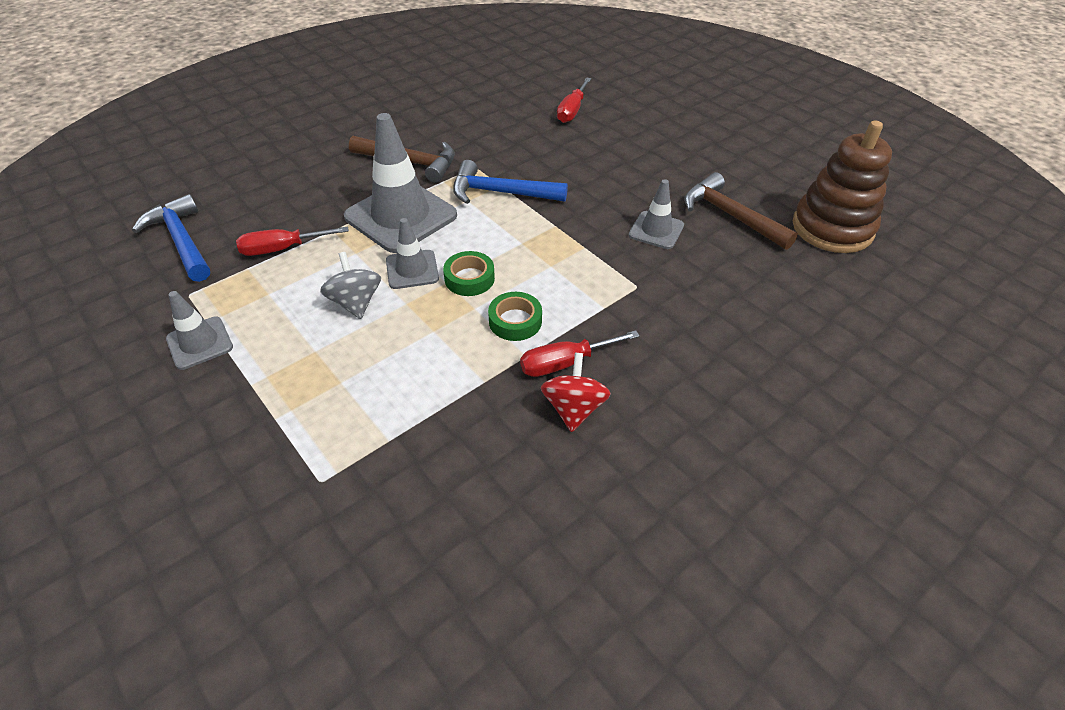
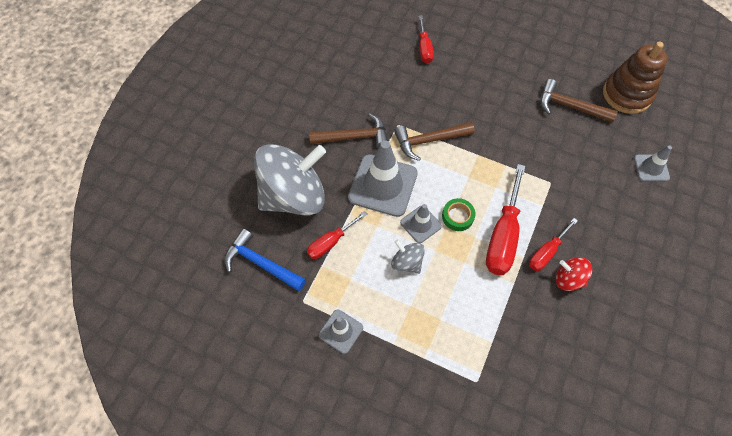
camera: 25 degrees left, 15 degrees up
(285, 193) = (293, 196): none -> grey spinning top
(501, 193) = (429, 141): blue hammer -> brown hammer
(515, 321) = (503, 236): green tape -> red screwdriver
(573, 408) = (568, 279): red spinning top -> red spinning top turned 45 degrees counterclockwise
(656, 230) = (536, 135): grey traffic cone -> grey traffic cone (651, 168)

